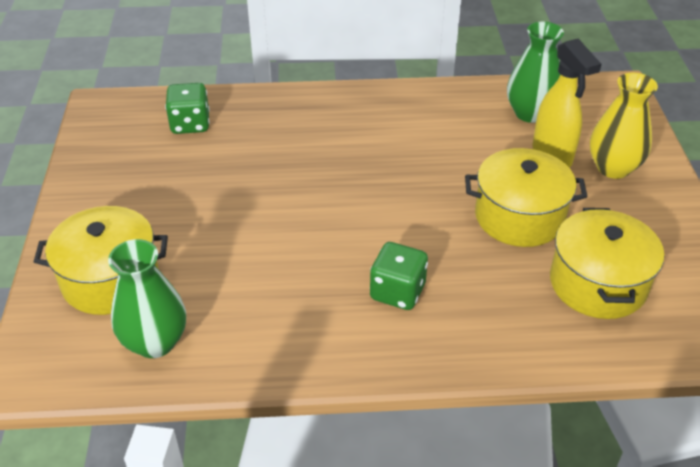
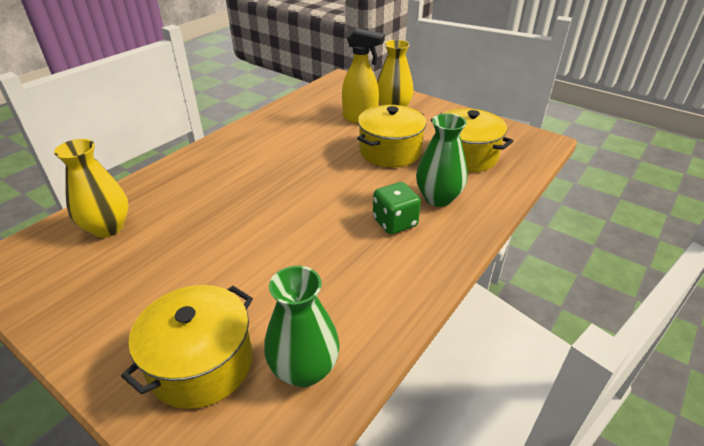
camera: 50 degrees left, 5 degrees down
(190, 124) = (108, 228): green dice -> yellow vase
(530, 113) = (320, 107): green vase -> green vase (438, 198)

